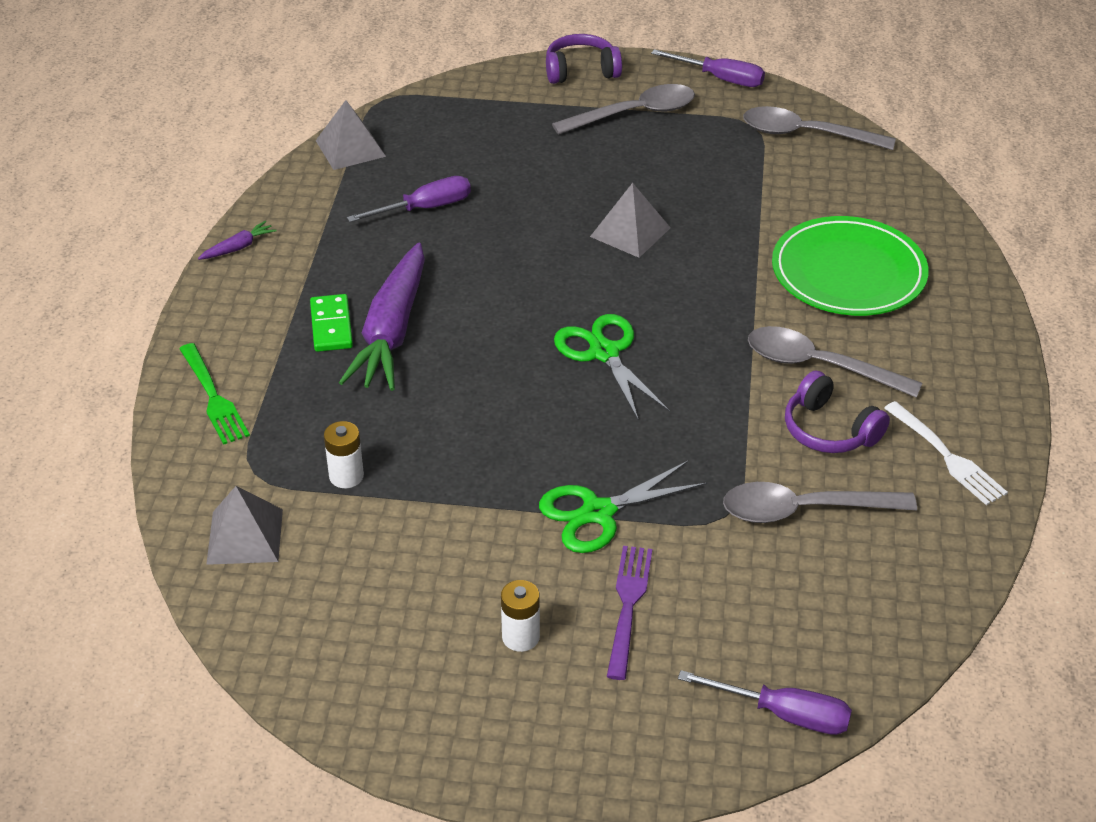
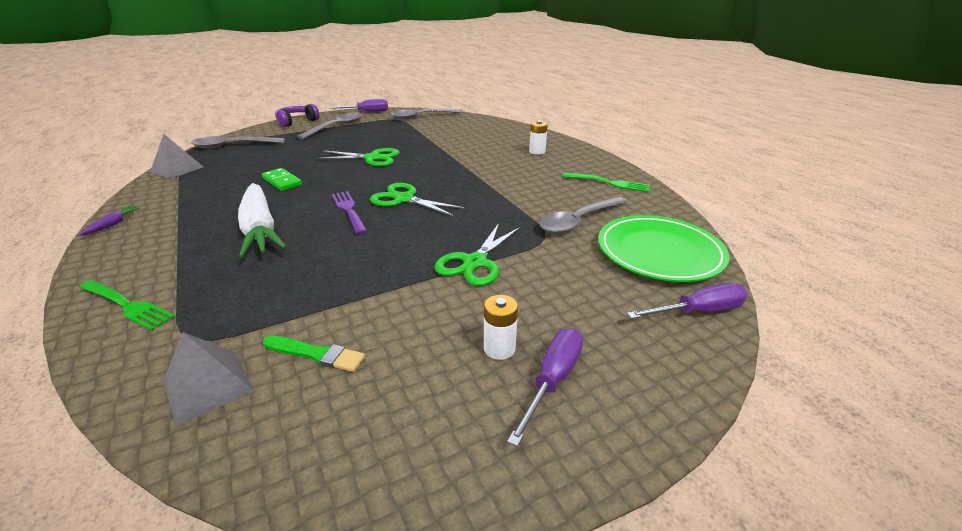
camera: 35 degrees left, 10 degrees down
(331, 326) = (212, 239): green domino -> green domino (282, 181)
(346, 476) = (279, 310): white battery -> white battery (537, 152)
(349, 550) = (316, 354): none -> green brush
(391, 332) = (260, 229): purple carrot -> white carrot
(425, 208) = (244, 178): purple screwdriver -> purple screwdriver (552, 380)
(628, 606) = (546, 299): purple fork -> purple fork (349, 210)
(630, 232) = (372, 158): grey pyramid -> green scissors
(819, 366) = (515, 173): grey spoon -> grey spoon (233, 146)
(829, 430) = (549, 191): purple headphones -> none
(848, 272) = (489, 145): green plate -> green plate (659, 252)
(946, 456) = (609, 183): white fork -> green fork

